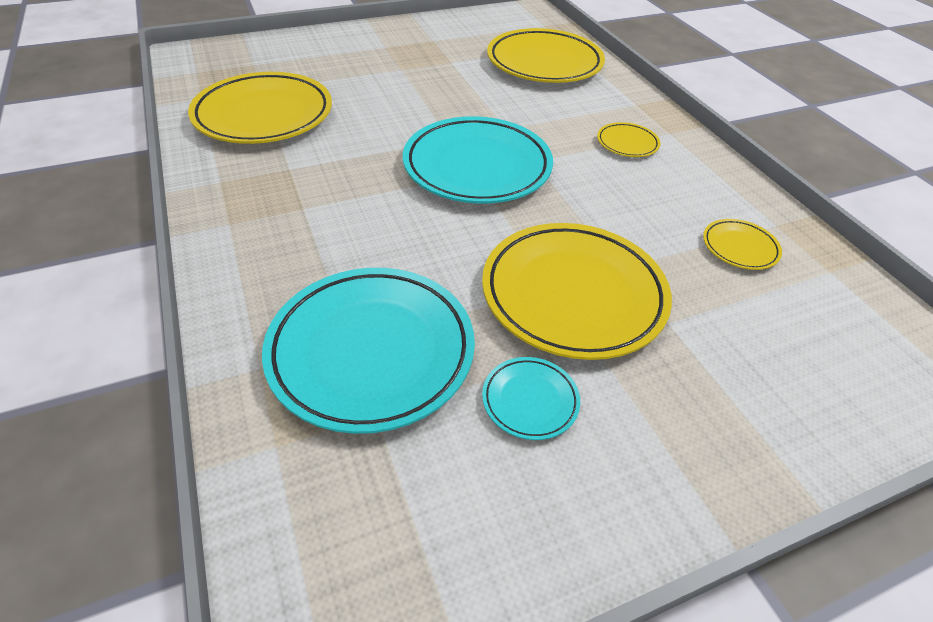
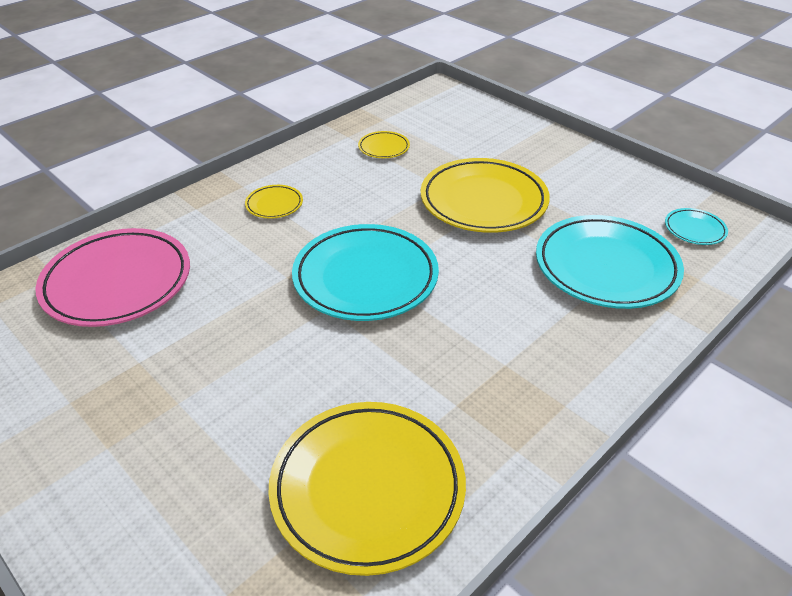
camera: 110 degrees left, 5 degrees down
(530, 400) = (578, 201): turquoise plate -> turquoise plate (694, 229)
(544, 63) = (117, 283): yellow plate -> pink plate

